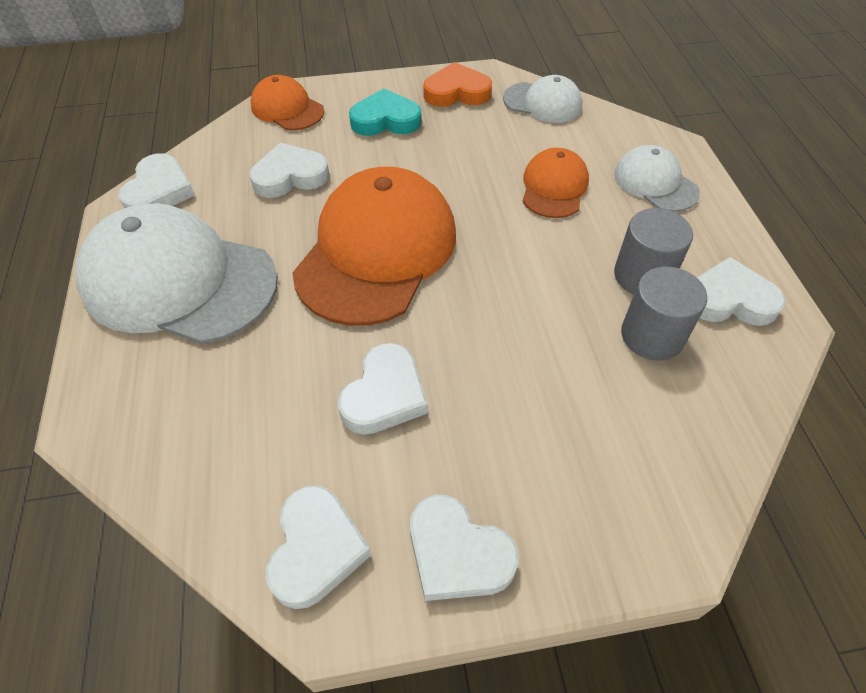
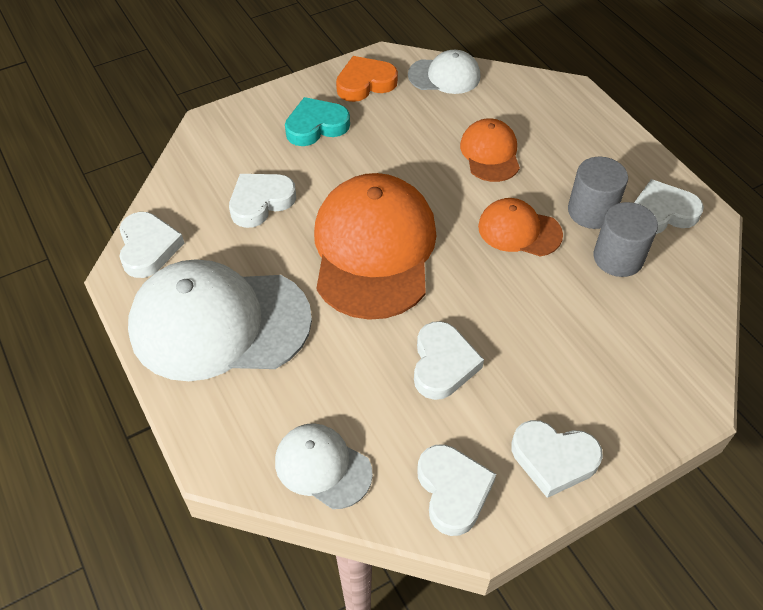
camera: 20 degrees left, 0 degrees up
(287, 109) = (219, 137): orange cap -> orange cap (519, 230)
(655, 183) = (568, 128): white cap -> white cap (322, 467)

